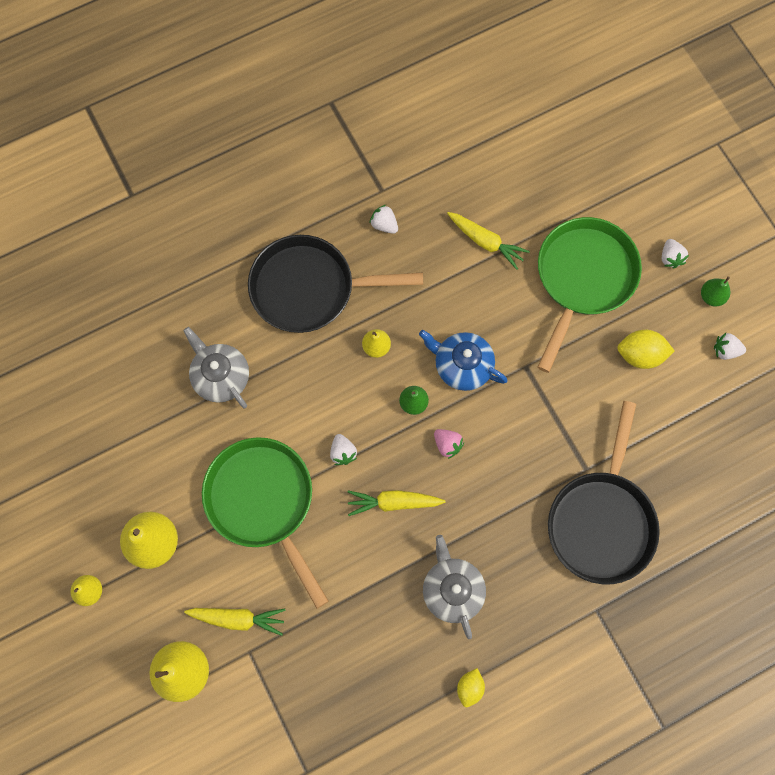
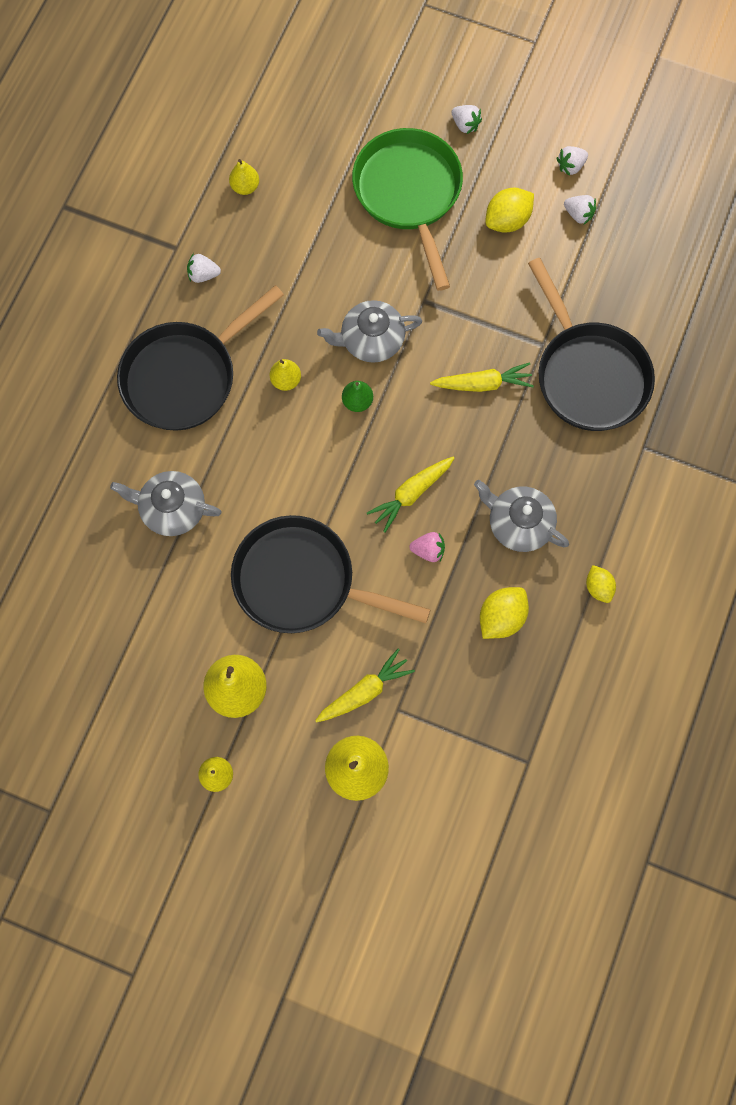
camera: 40 degrees left, 0 degrees up
(263, 502) = (302, 581): green pan -> black pan
(343, 452) = (334, 488): white strawberry -> white strawberry (578, 214)
(379, 648) = (501, 617): none -> yellow lemon
(447, 444) = (414, 413): pink strawberry -> pink strawberry (428, 550)
(462, 365) = (371, 340): blue teapot -> grey teapot
(468, 183) = (245, 187): none -> yellow pear
(486, 242) = (303, 224): yellow carrot -> yellow carrot (483, 384)
(711, 296) = (524, 132): green pear -> none

